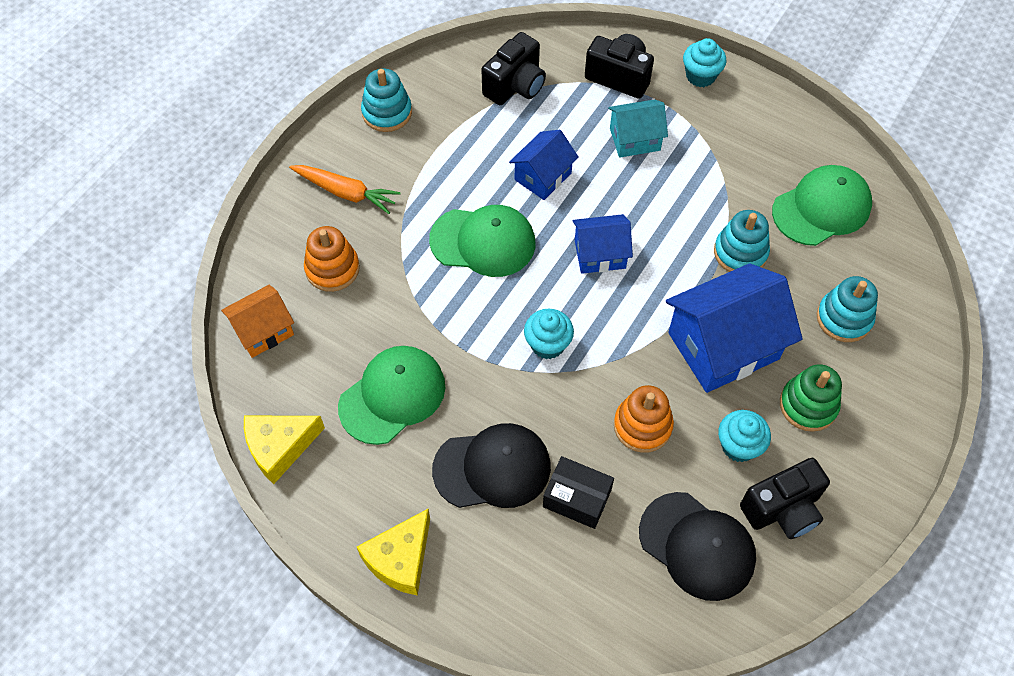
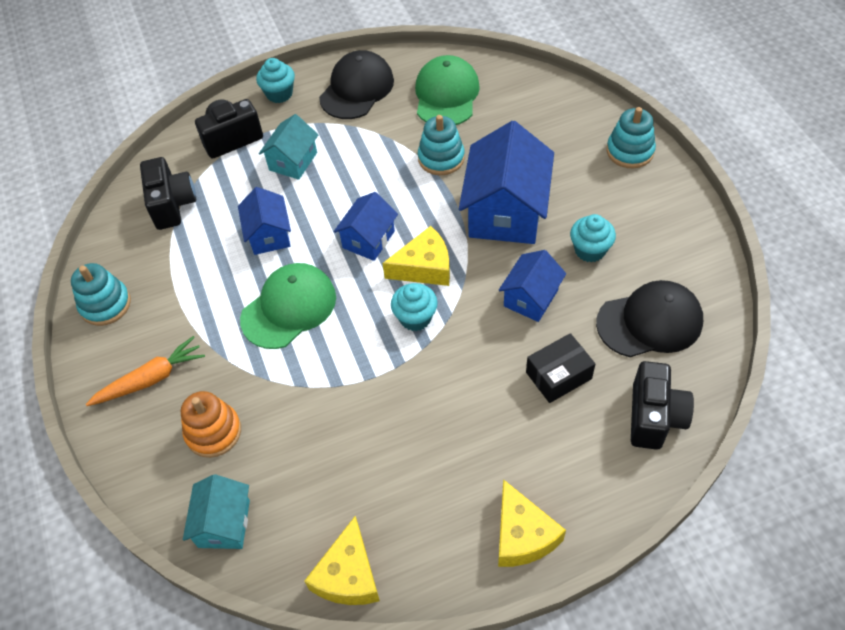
camera: 50 degrees left, 5 degrees down
(263, 331) = (224, 523): orange house -> turquoise house
(392, 396) = (371, 455): green cap -> none
(492, 468) = (491, 418): black cap -> black cap (357, 89)
(606, 317) = (424, 267): none -> yellow cheese
(642, 426) = (531, 298): orange stacking toy -> blue house
(782, 509) = (656, 255): black camera -> black camera (654, 417)
(808, 405) = (588, 193): green stacking toy -> none
(844, 318) = (539, 134): turquoise stacking toy -> turquoise stacking toy (630, 151)

